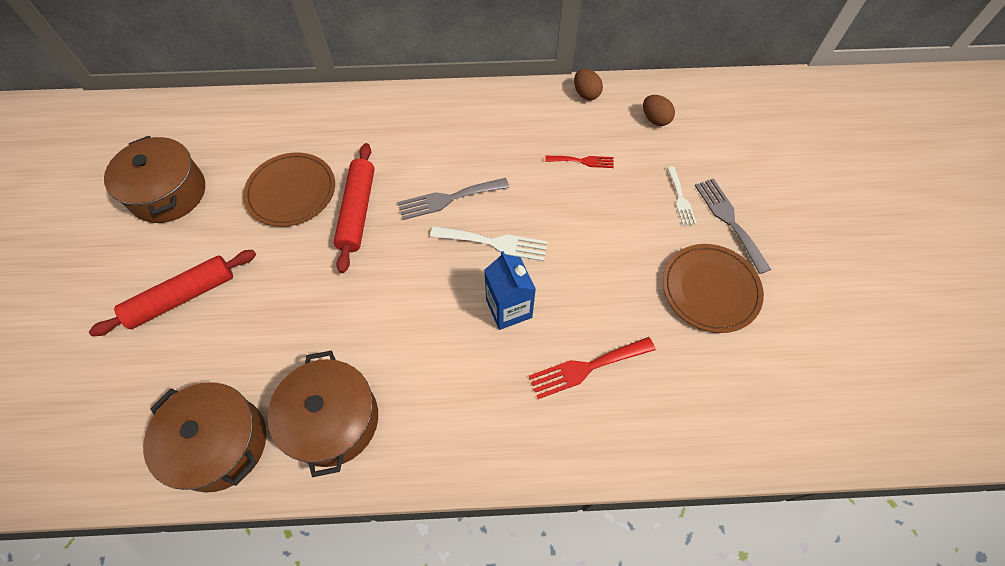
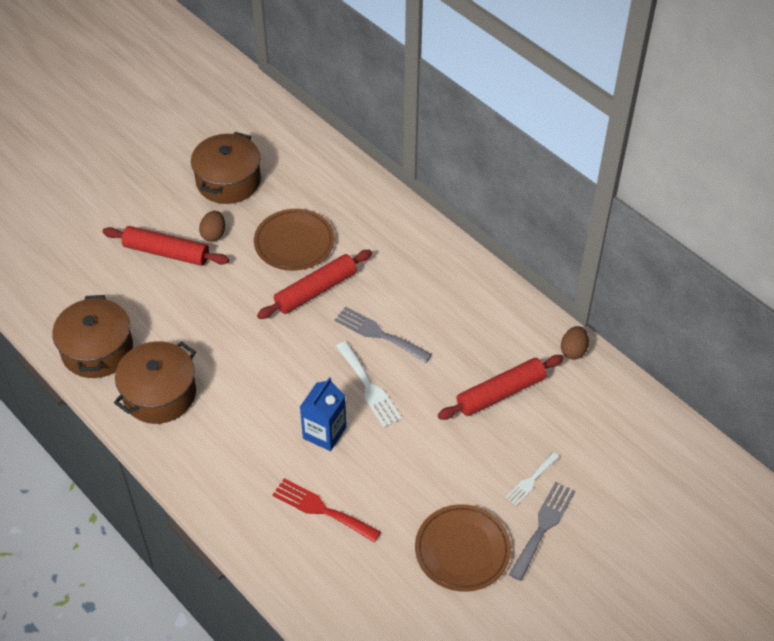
camera: 50 degrees right, 10 degrees down
(583, 161) = (500, 393): red fork -> red rolling pin
(655, 119) = (597, 414): brown egg -> brown egg (213, 234)

